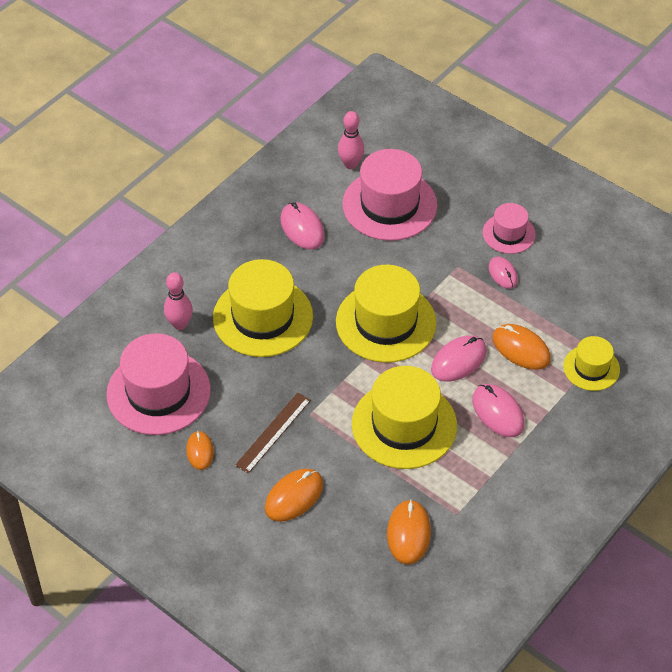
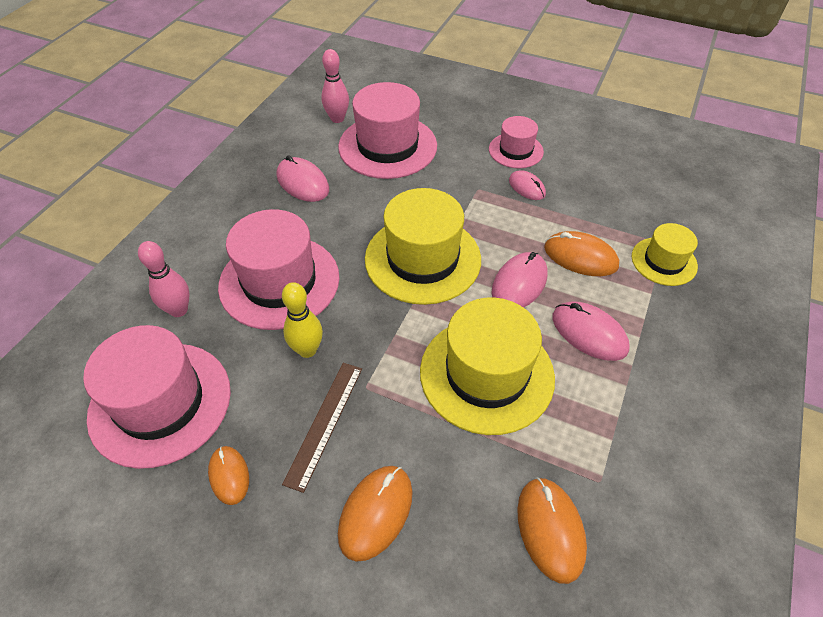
camera: 15 degrees left, 0 degrees up
(263, 317) = (279, 281): yellow hat -> pink hat
(273, 377) = (307, 350): none -> yellow bowling pin

